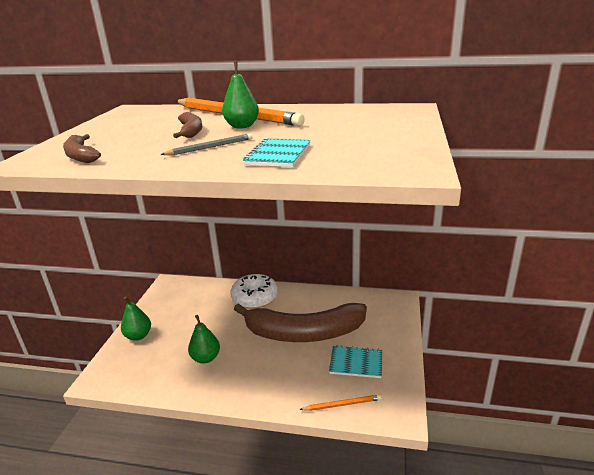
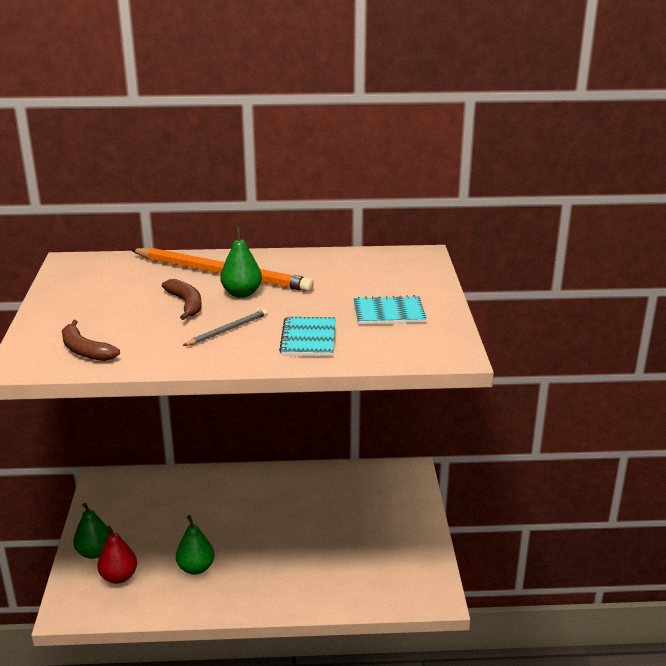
camera: 15 degrees left, 0 degrees up
(146, 357) = (119, 577): none -> red pear
(255, 298) = (230, 487): white donut -> none
(304, 333) = (307, 523): brown banana -> none
(342, 404) = (373, 596): orange pencil -> none
(356, 363) = (377, 551): turquoise notebook -> turquoise notebook (389, 312)

